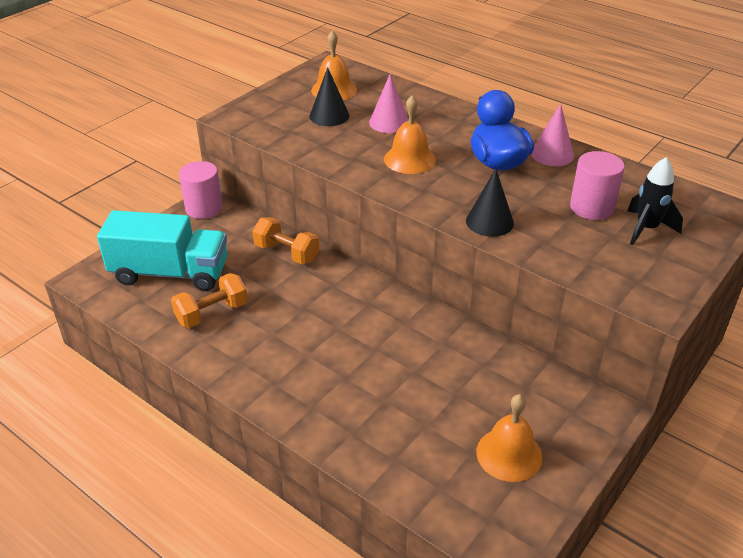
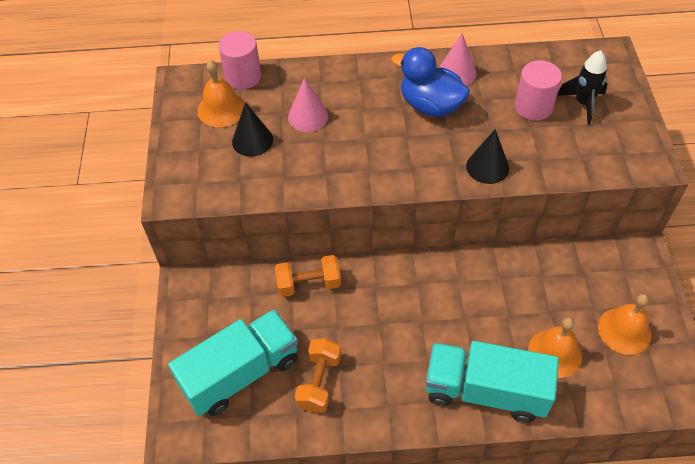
camera: 40 degrees left, 15 degrees up
(204, 208) = (189, 291): pink cylinder -> pink cylinder (243, 77)
(324, 406) = (485, 391): none -> turquoise truck
(409, 159) = (367, 145): orange bell -> orange bell (554, 353)

